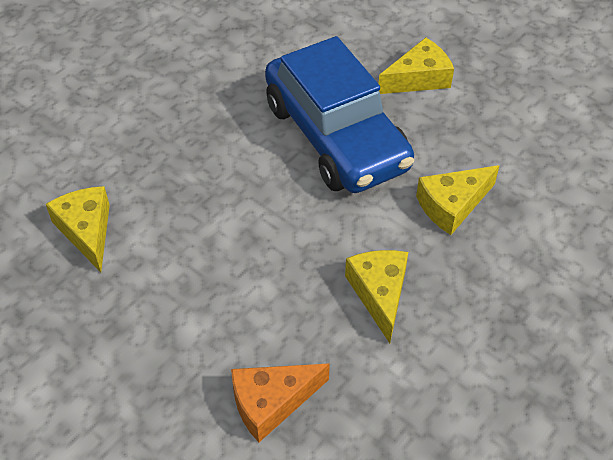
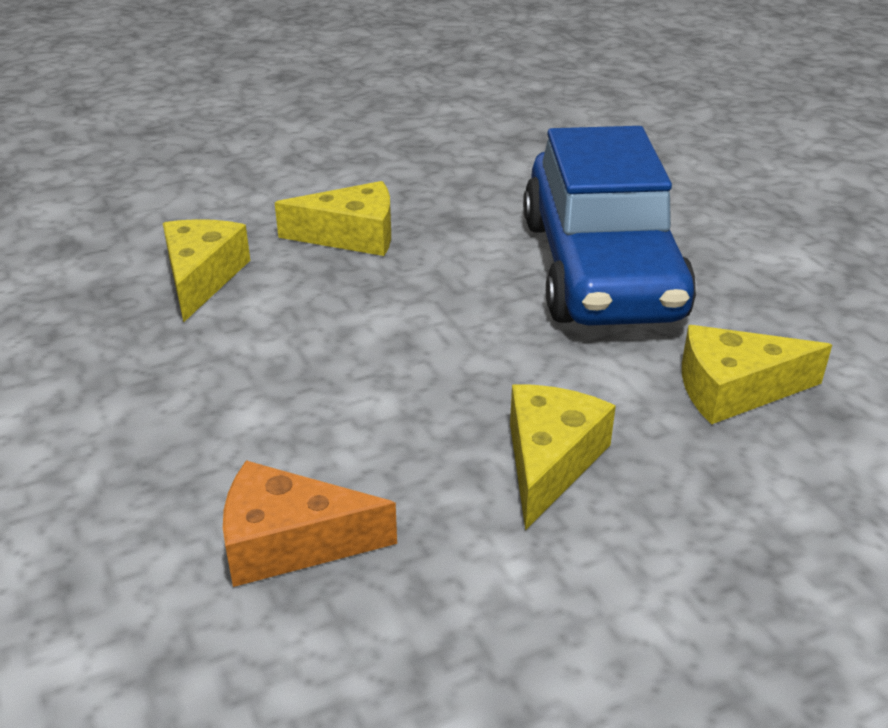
camera: 25 degrees right, 15 degrees down
(418, 78) = (763, 239): yellow cheese -> yellow cheese (351, 236)

